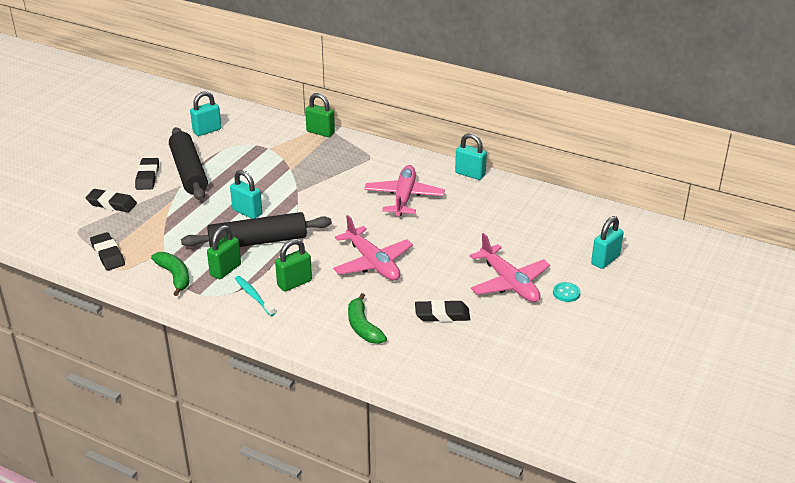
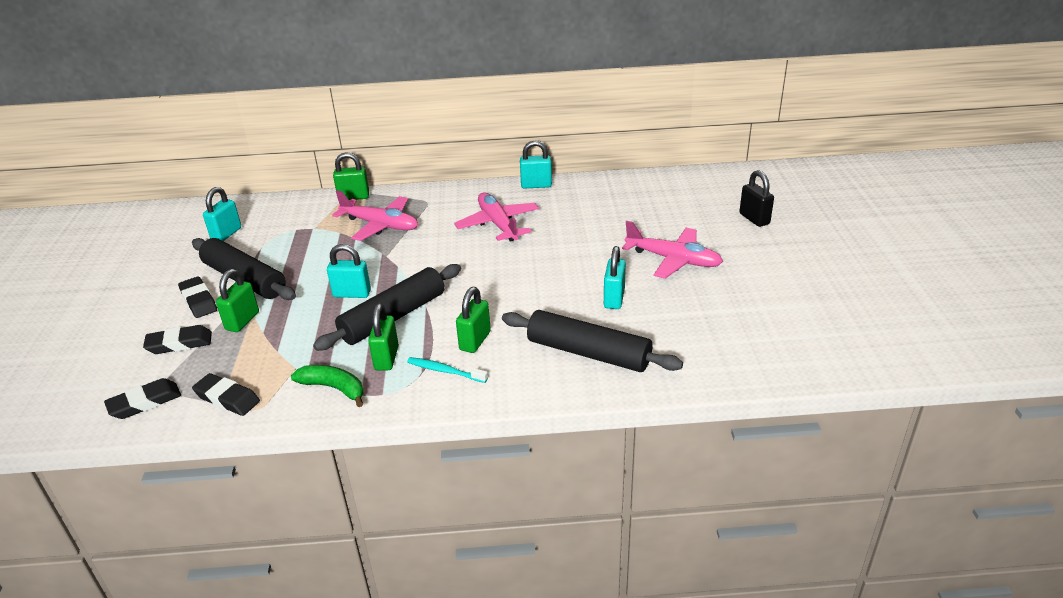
camera: 30 degrees left, 0 degrees up
(161, 203) = (242, 321): none -> green padlock
(363, 327) = (588, 353): green banana -> black rolling pin
(373, 263) = (532, 291): pink plane -> pink plane (380, 225)
(442, 315) = (648, 310): black eraser -> black eraser (145, 403)
(566, 293) = (728, 249): turquoise button -> none
(605, 260) = (727, 212): turquoise padlock -> turquoise padlock (614, 299)
(622, 276) = (754, 219): none -> black padlock

